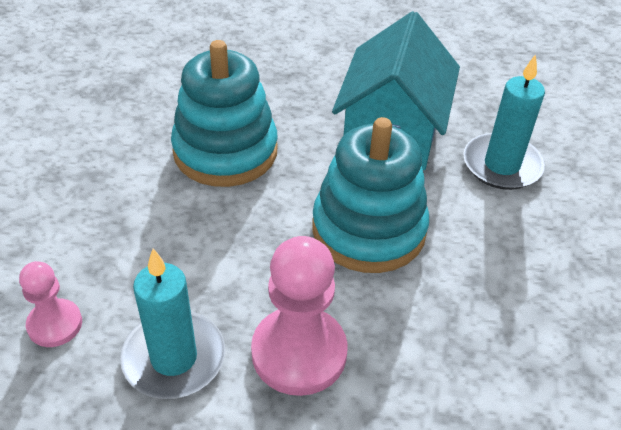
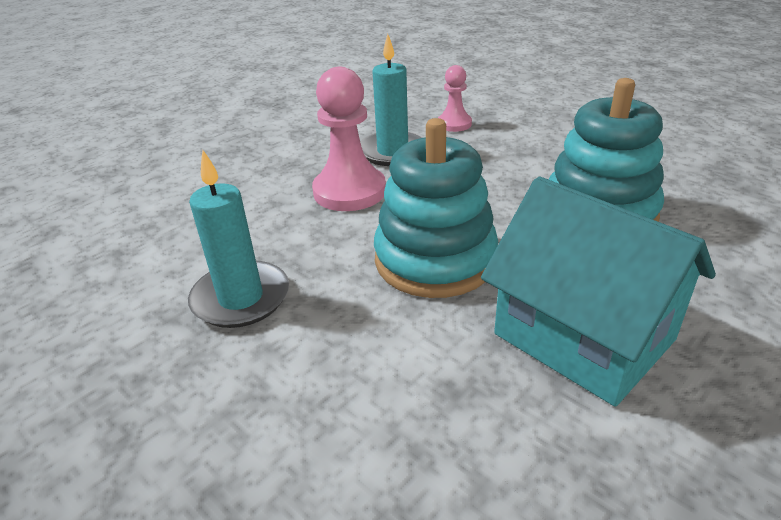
camera: 125 degrees right, 10 degrees down
(501, 165) = (460, 416): turquoise candle -> turquoise candle (241, 298)

